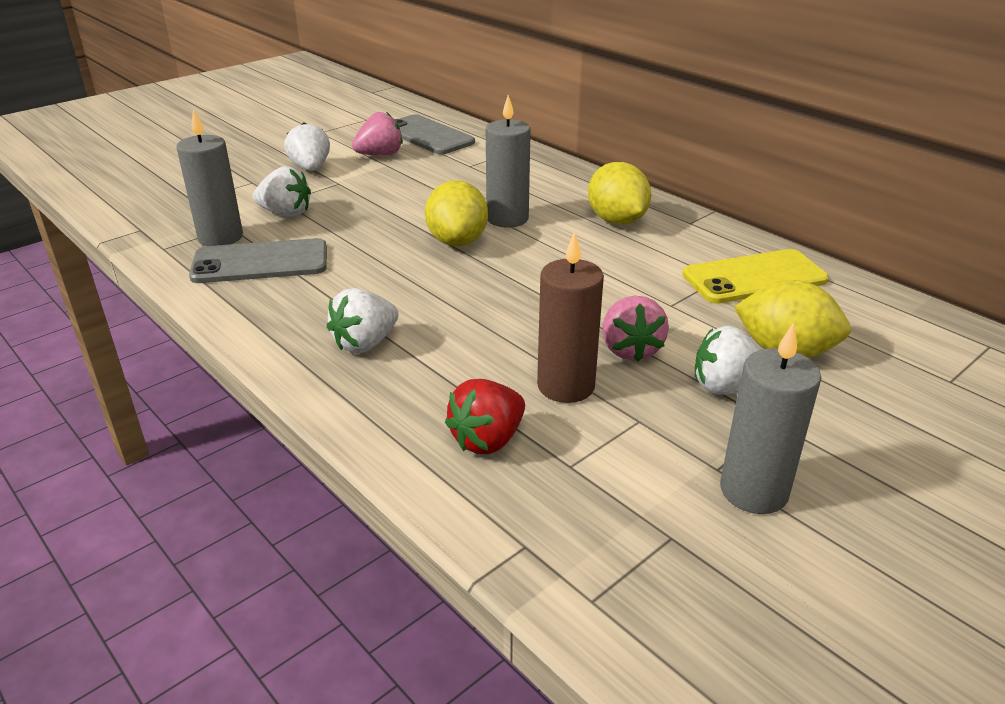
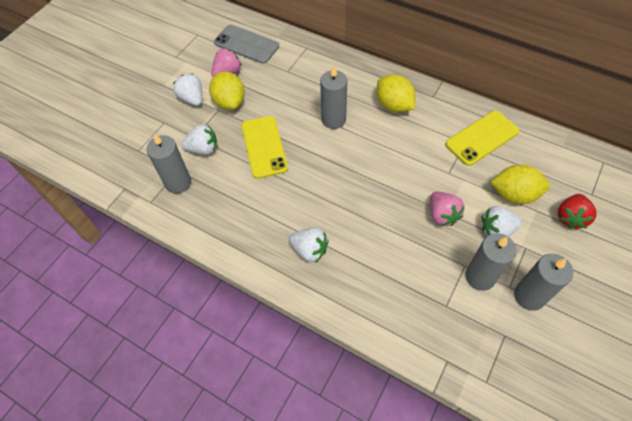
camera: 15 degrees left, 25 degrees up
(260, 262) = (215, 199): grey phone -> none
(365, 343) = (310, 250): white strawberry -> white strawberry turned 90 degrees counterclockwise
(378, 226) = (264, 147): none -> yellow phone
(457, 241) = (315, 149): yellow lemon -> yellow lemon (230, 102)
(487, 440) = (402, 301): red strawberry -> red strawberry (570, 217)
(566, 386) = (422, 252): brown candle -> none
(662, 441) = (480, 277): none -> grey candle

